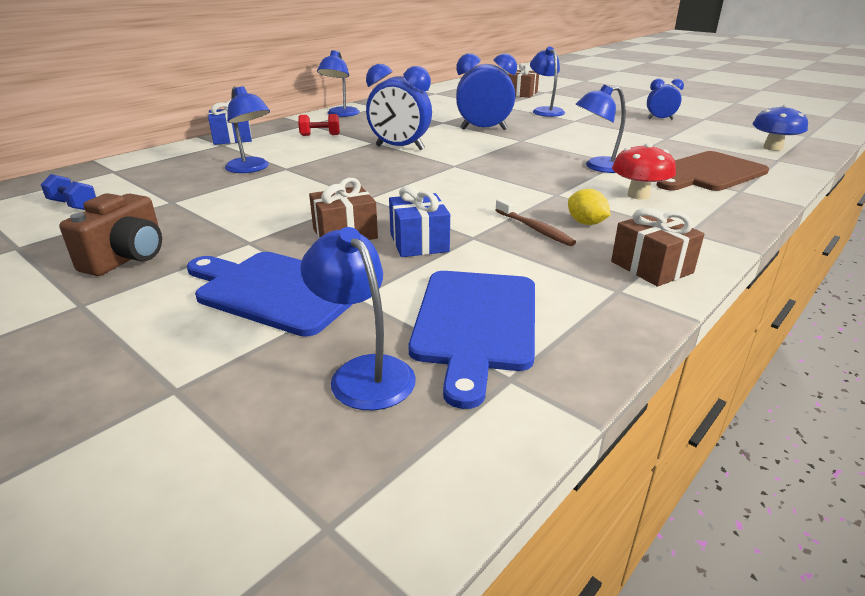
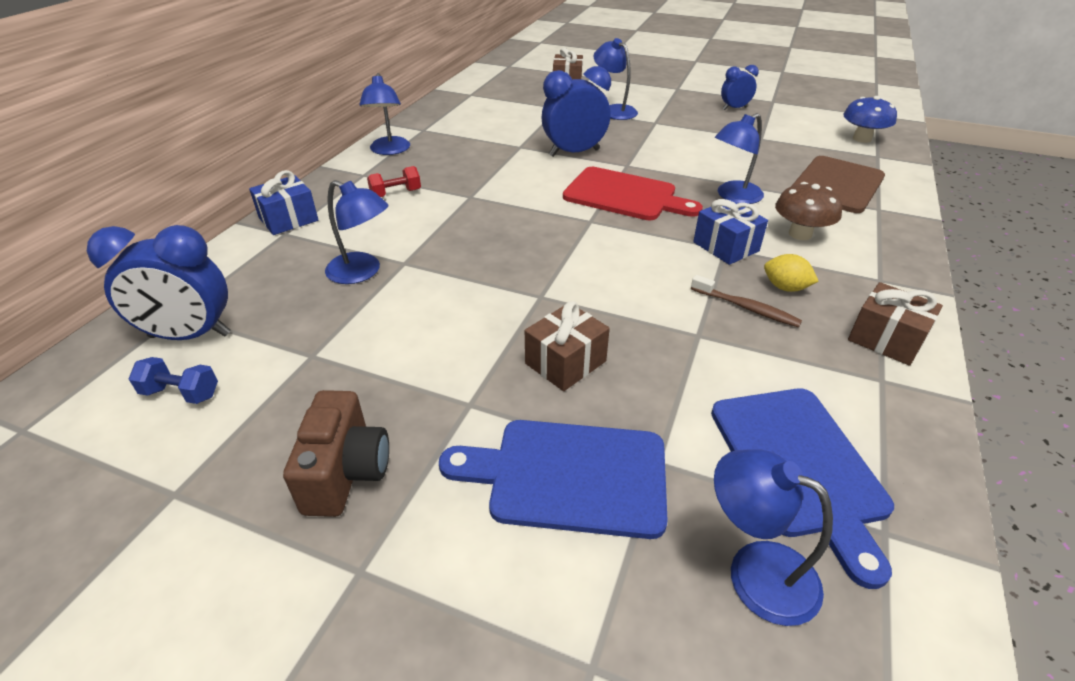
camera: 20 degrees left, 10 degrees up
(400, 148) = (508, 201): blue clock -> blue clock (190, 335)
(419, 242) = (653, 357): blue gift -> blue gift (725, 246)
(499, 155) = (624, 195): none -> red cutting board
(638, 195) = (800, 234): red mushroom -> brown mushroom

